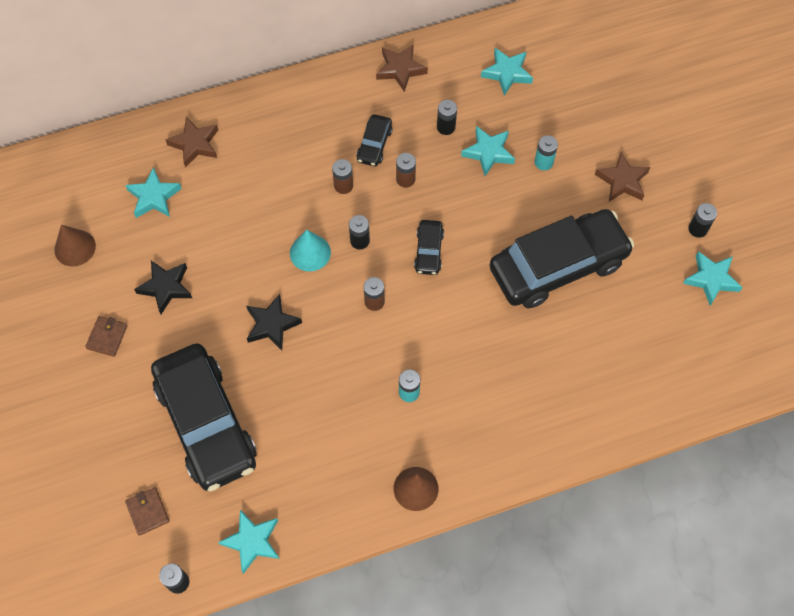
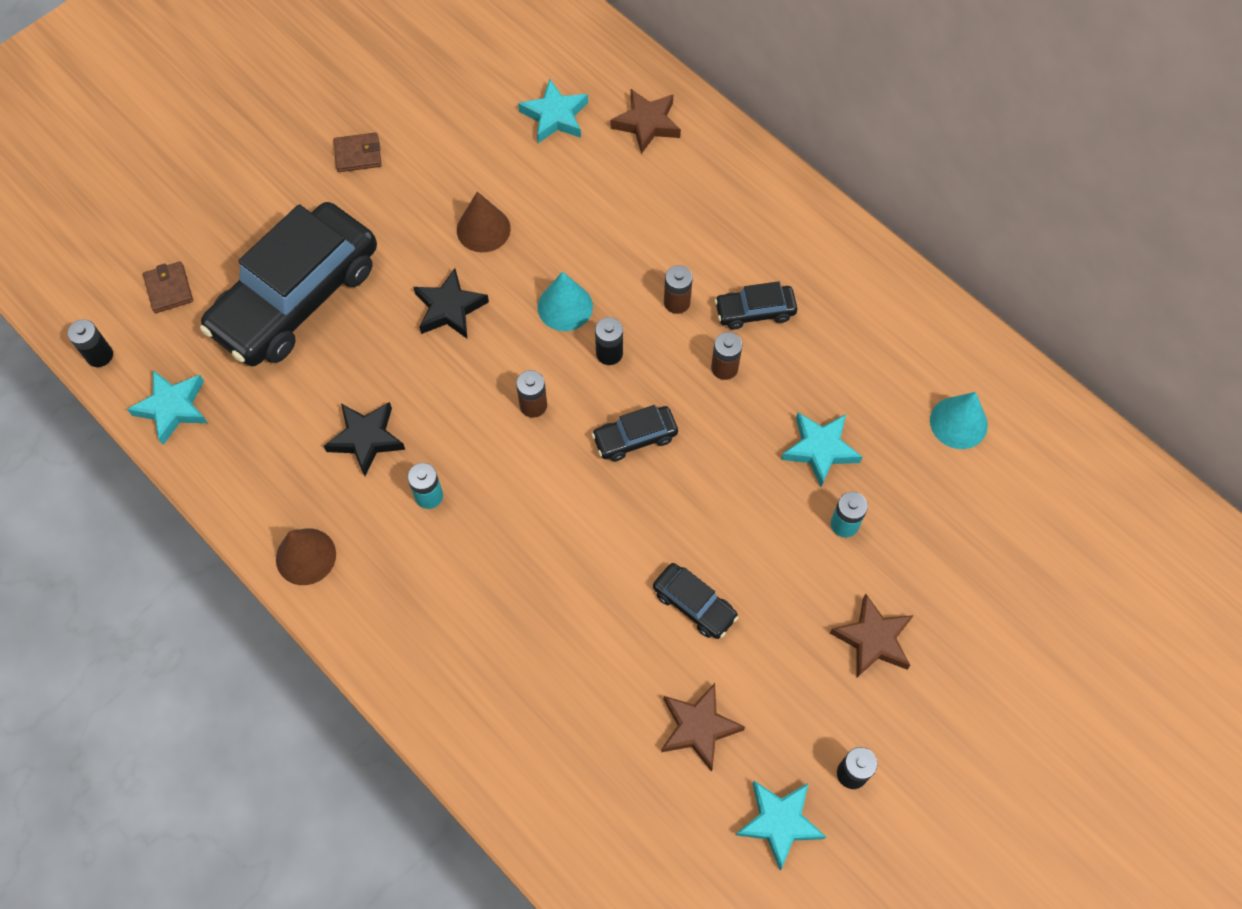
camera: 65 degrees right, 0 degrees up
(75, 248) = (452, 73): brown cone -> brown cone (483, 229)
(147, 512) = (169, 289): brown wallet -> brown wallet turned 60 degrees counterclockwise
(165, 287) = (445, 181): black star -> black star (366, 439)
(400, 69) = (885, 294): brown star -> brown star (698, 727)
(446, 127) = (829, 382): black battery -> none
(507, 73) = (958, 422): turquoise star -> turquoise cone
(558, 266) = (694, 604): black car -> black car, size x0.43

